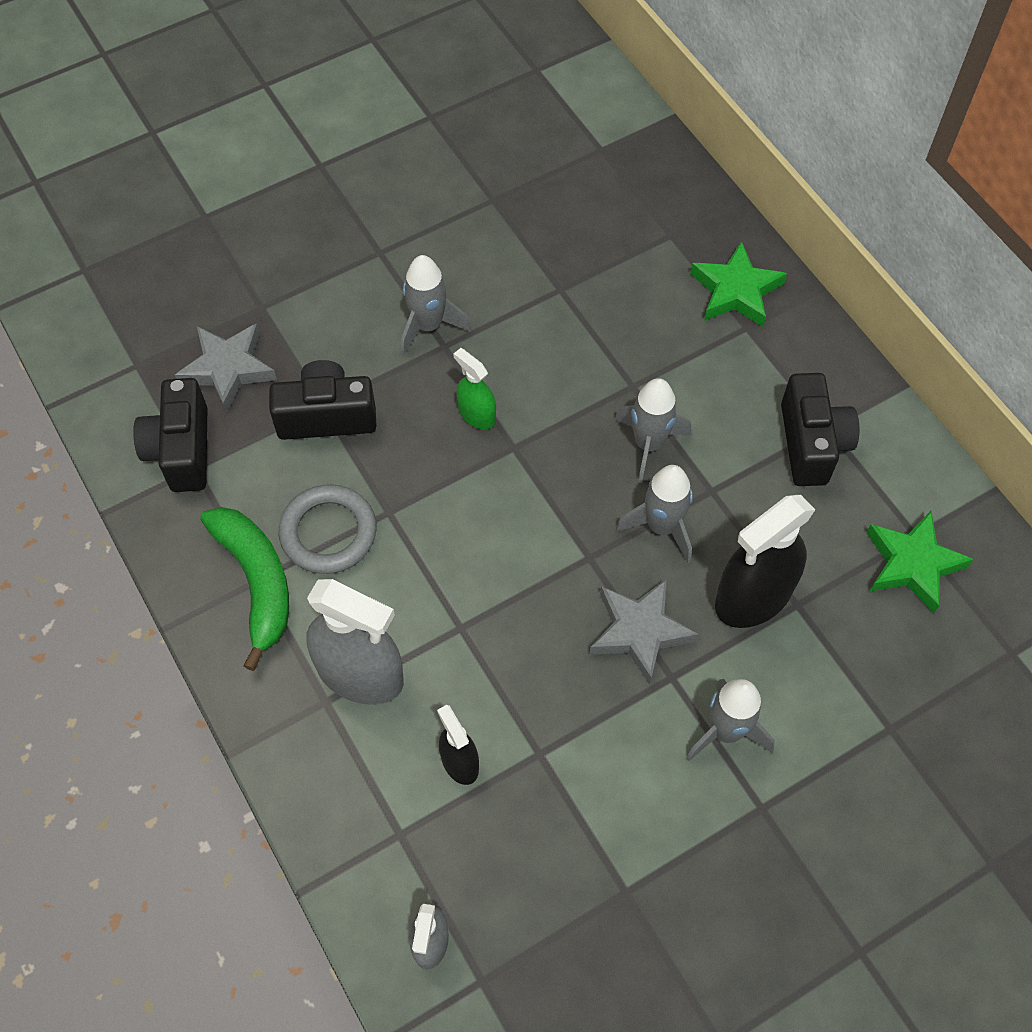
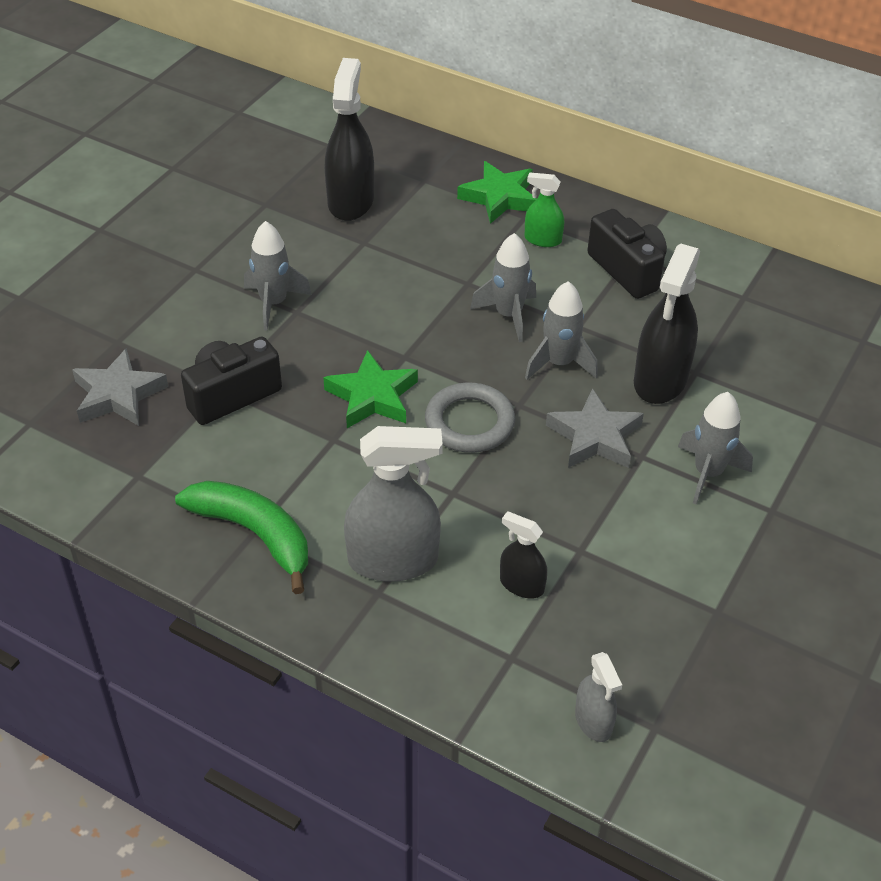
camera: 30 degrees left, 15 degrees down
(181, 450) = (116, 468): black camera -> none
(328, 532) = (292, 474): grey ring -> grey ring (469, 422)
(476, 414) = (357, 346): green spray bottle -> green spray bottle (543, 239)
(579, 231) = (350, 201): none -> black spray bottle
(912, 564) = (755, 315): green star -> green star (372, 396)

